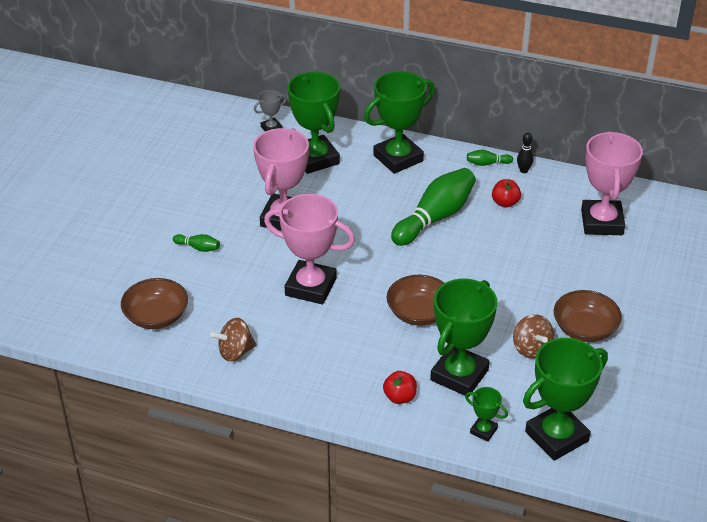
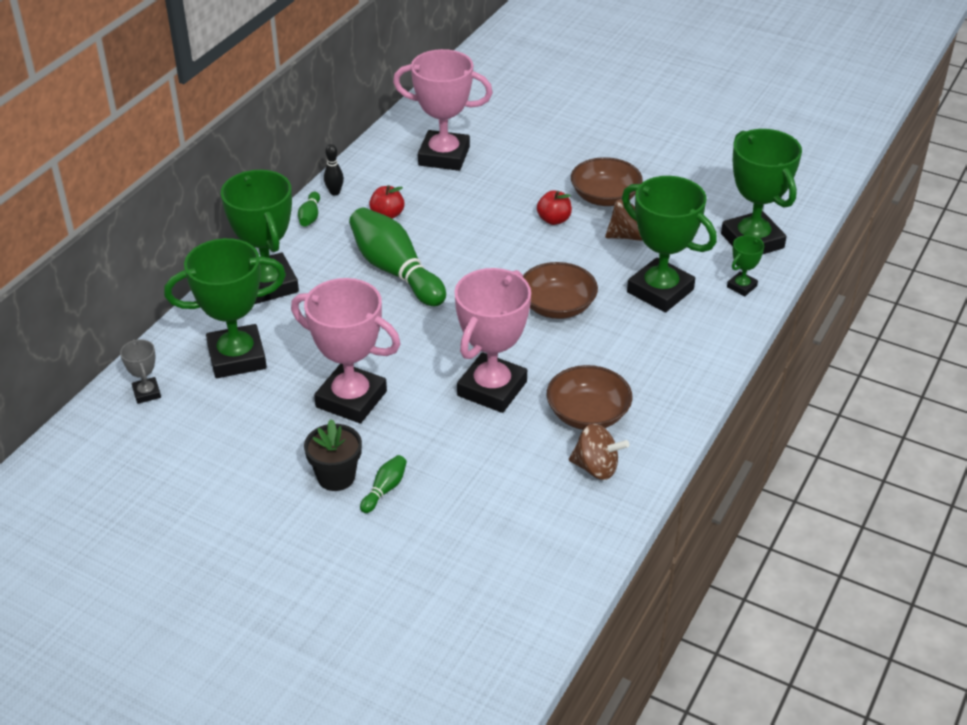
camera: 80 degrees left, 0 degrees up
(156, 316) = (514, 542): brown bowl -> brown bowl (588, 414)
(207, 223) = (336, 477): none -> black flower pot
(235, 352) = (596, 468): brown spinning top -> brown spinning top turned 60 degrees counterclockwise
(400, 397) = (688, 338): red apple -> red apple (554, 220)

